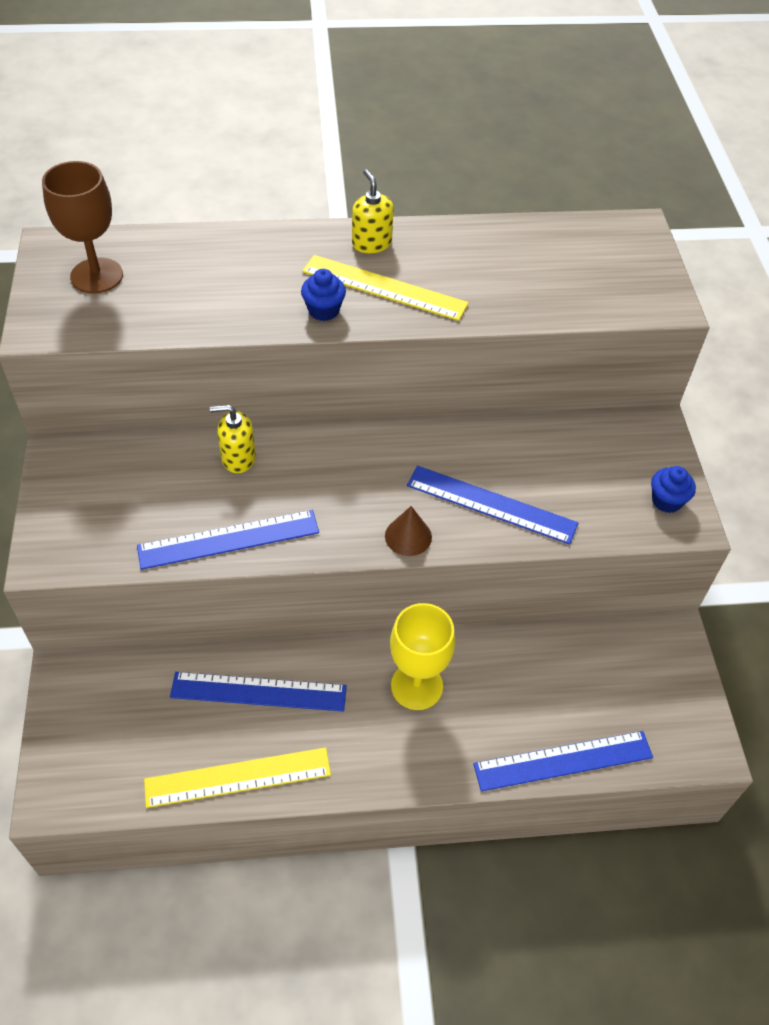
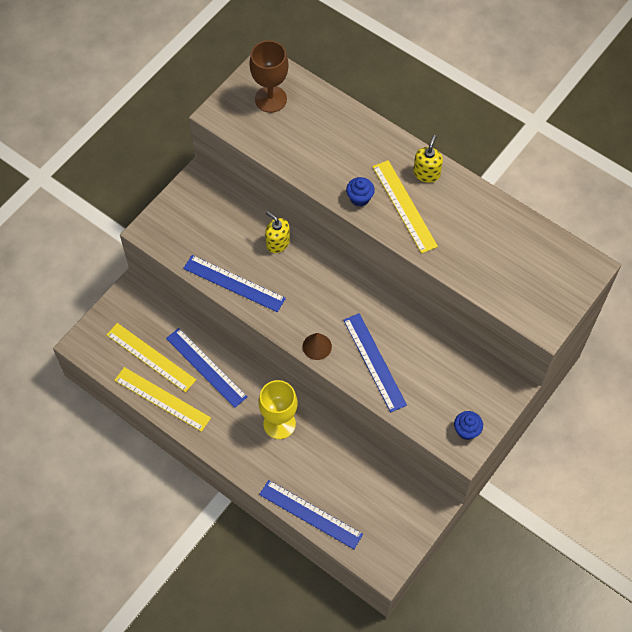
camera: 45 degrees right, 10 degrees up
(171, 737) = (150, 357): none -> yellow ruler

